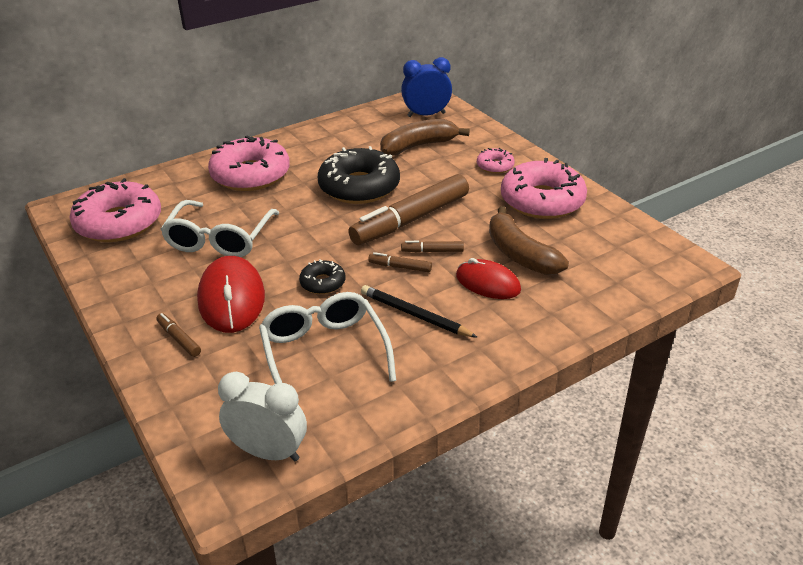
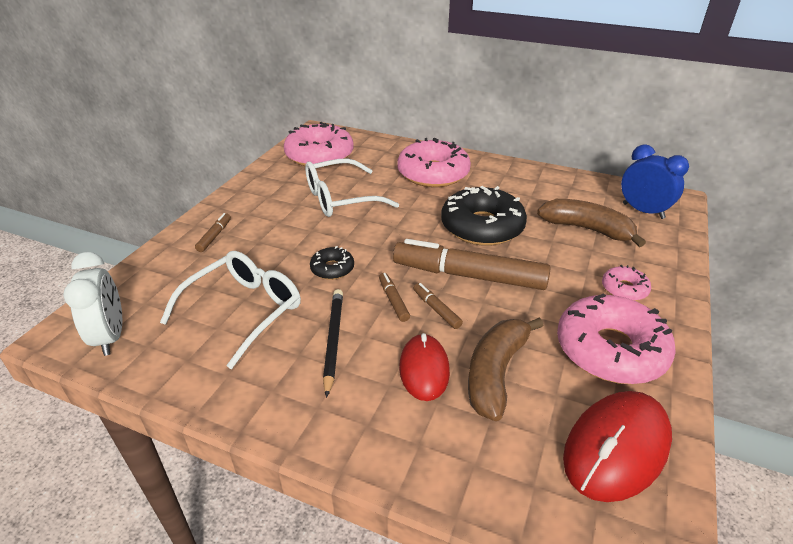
camera: 55 degrees right, 0 degrees up
(231, 298) = (276, 236): red mouse -> red mouse (616, 448)

